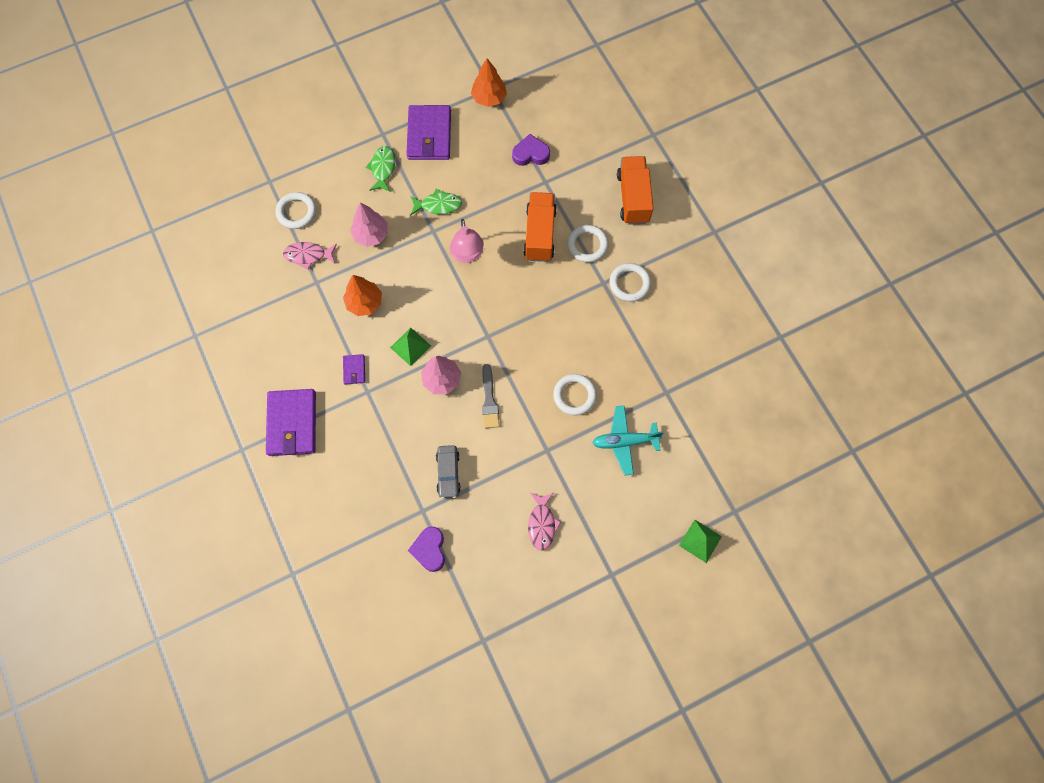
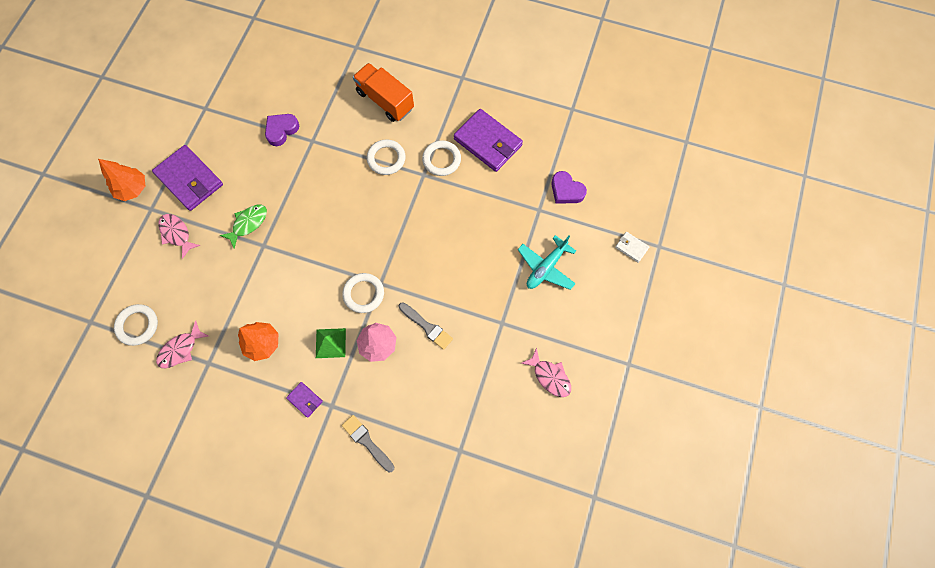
camera: 45 degrees left, 0 degrees up
(292, 424) = (297, 485): purple wallet -> purple wallet (488, 142)
(366, 440) = (367, 442): none -> grey brush
(371, 235) = (217, 290): pink tree -> none
(383, 168) = (177, 234): green fish -> pink fish
(429, 550) = (493, 473): purple heart -> purple heart (566, 190)
(448, 473) = (450, 406): grey car -> none
(467, 255) = (307, 240): pink lamp -> none
(489, 98) = (210, 116): orange tree -> orange tree (133, 189)
(540, 234) = (345, 180): orange truck -> none
(574, 395) = (482, 268): white ring -> white ring (363, 294)
(700, 541) = (658, 286): green pyramid -> none
(710, 491) = (631, 247): none -> white wallet

